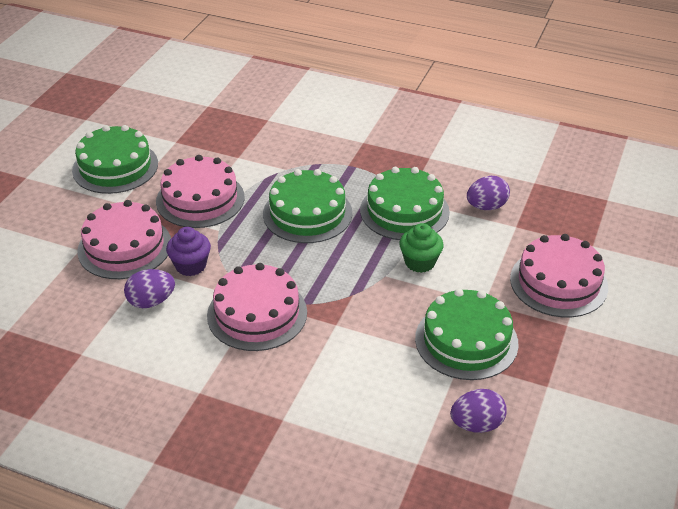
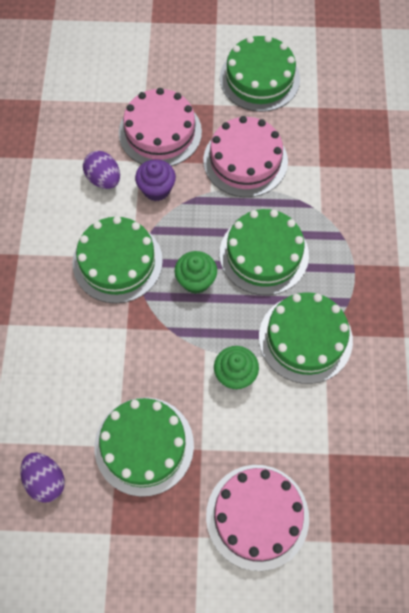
camera: 70 degrees right, 25 degrees up
(257, 314) = (117, 262): pink cake -> green cake
(310, 263) = (196, 280): none -> green cupcake
(486, 206) = (348, 416): purple egg -> none

